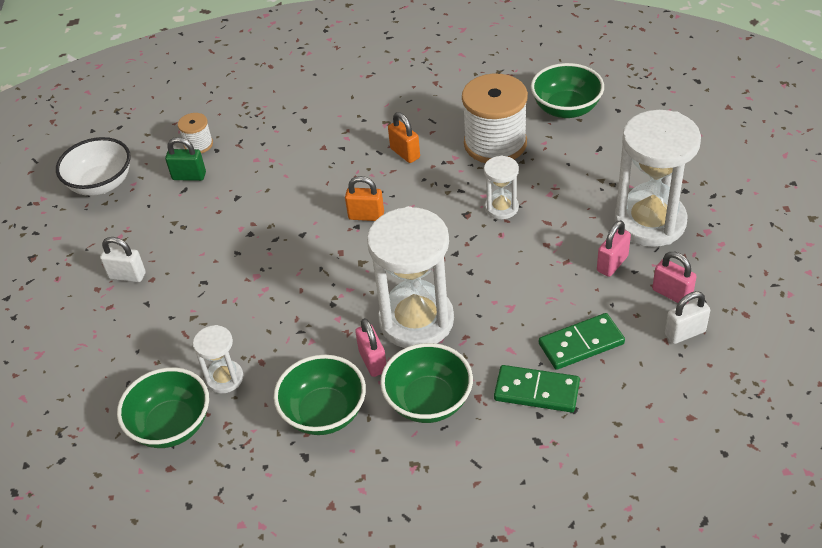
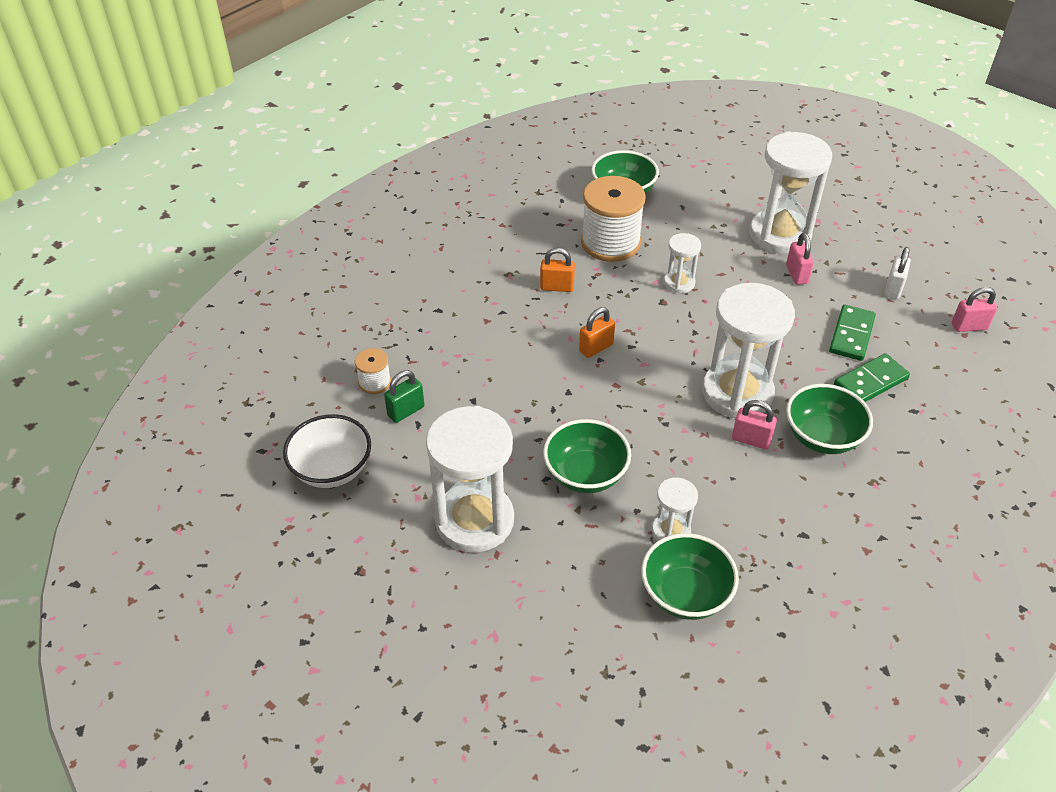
camera: 50 degrees left, 0 degrees up
(127, 276) = (474, 520): white padlock -> white hourglass
(324, 413) = (772, 497): green bowl -> green bowl (585, 474)
(672, 294) = (854, 270): pink padlock -> pink padlock (969, 326)

